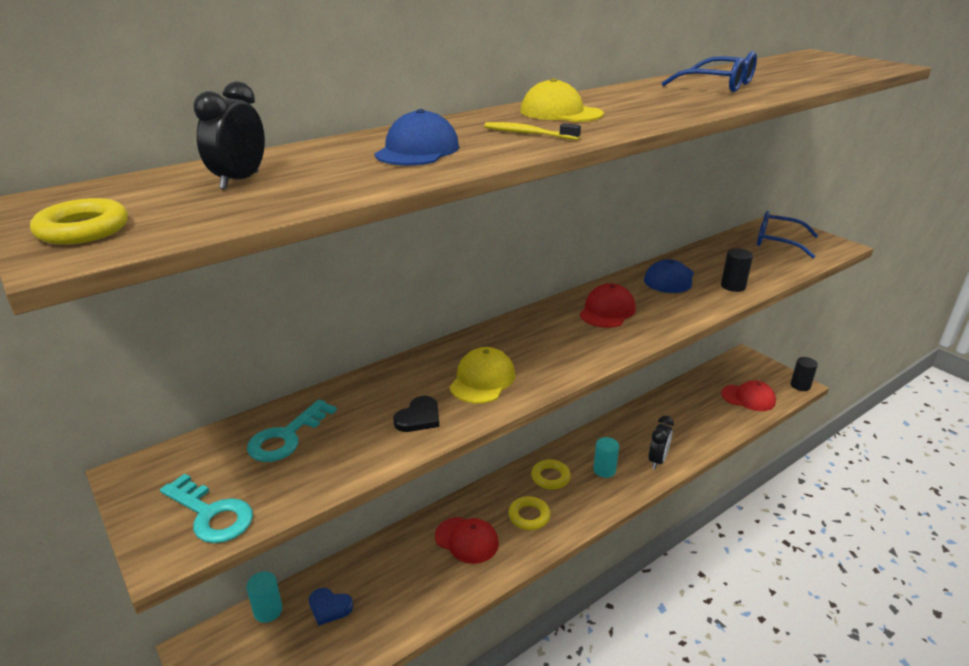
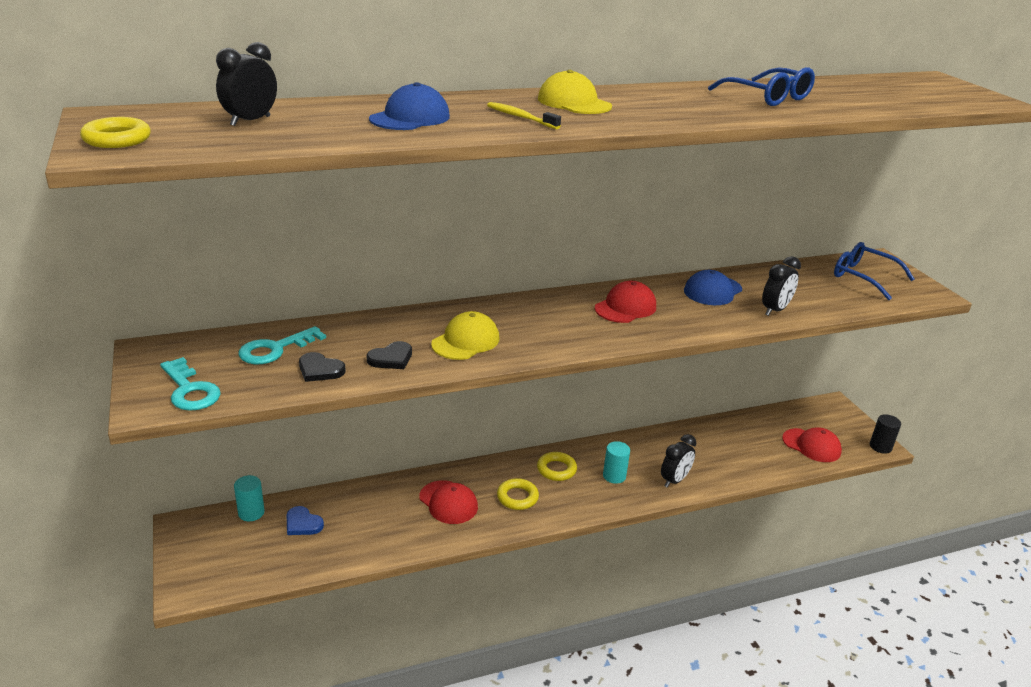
camera: 15 degrees right, 0 degrees up
(350, 450) = (320, 370): none -> black heart
(733, 286) = (775, 310): black cylinder -> black clock

